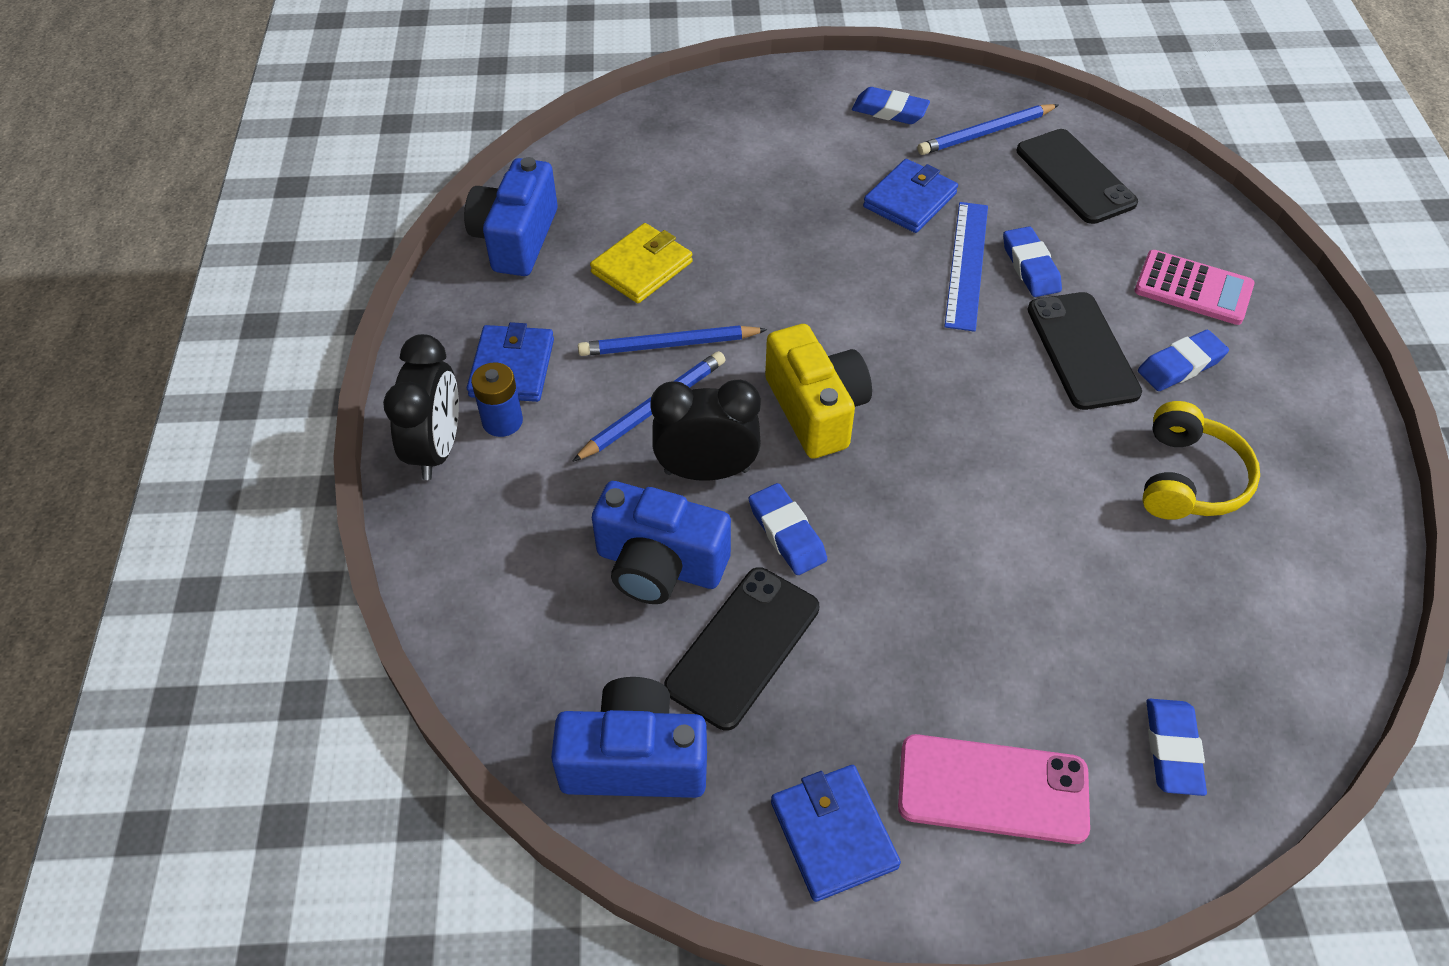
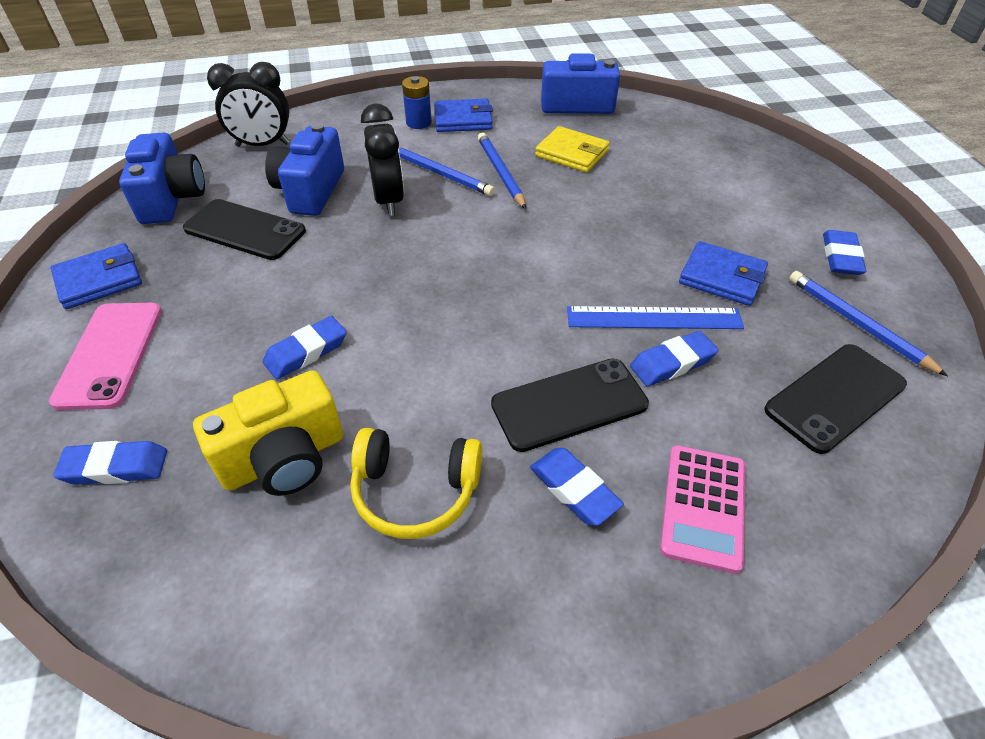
camera: 80 degrees right, 5 degrees down
(436, 449) = (394, 106): black clock -> black clock (263, 145)
(787, 533) = (337, 240): blue eraser -> blue eraser (306, 352)
(816, 410) = (455, 243): yellow camera -> yellow camera (284, 458)

